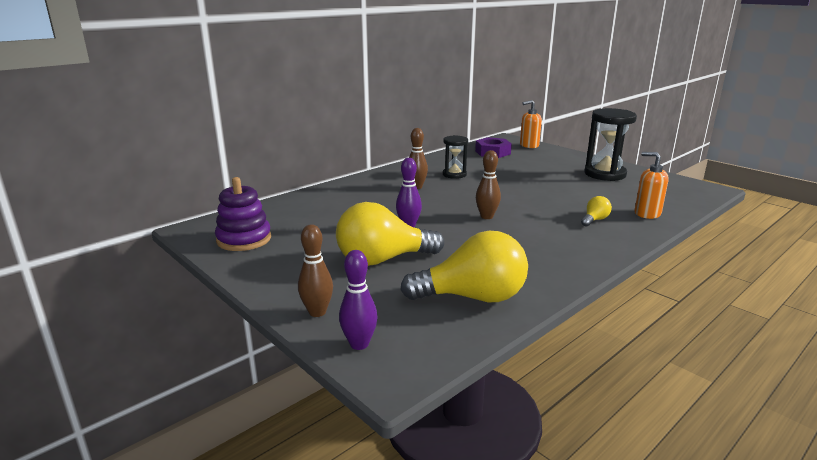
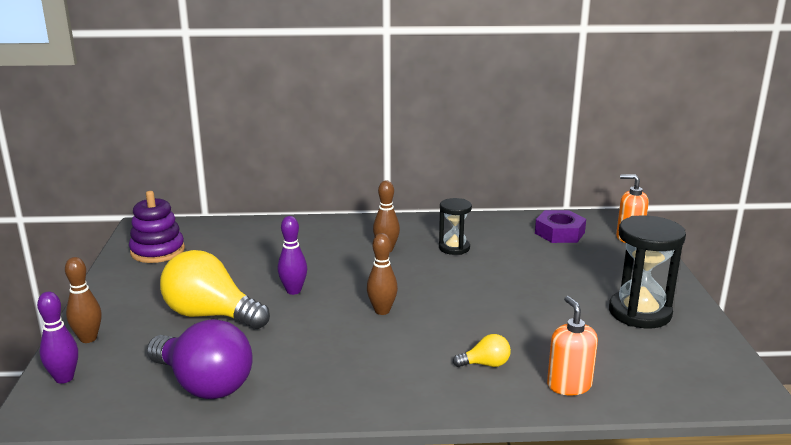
camera: 40 degrees right, 0 degrees up
(473, 297) = (204, 384): yellow light bulb -> purple light bulb

